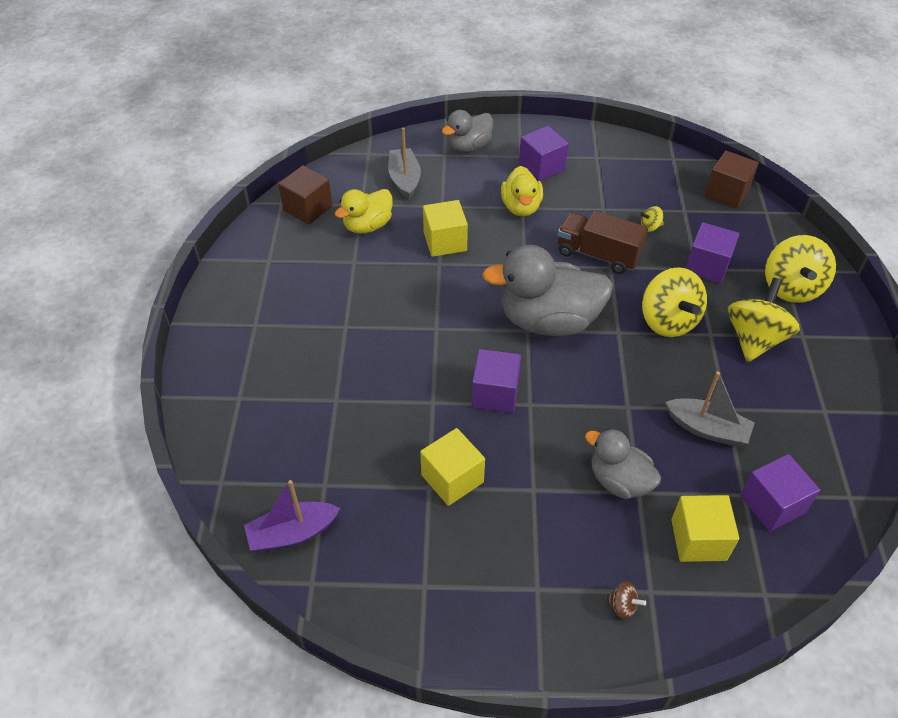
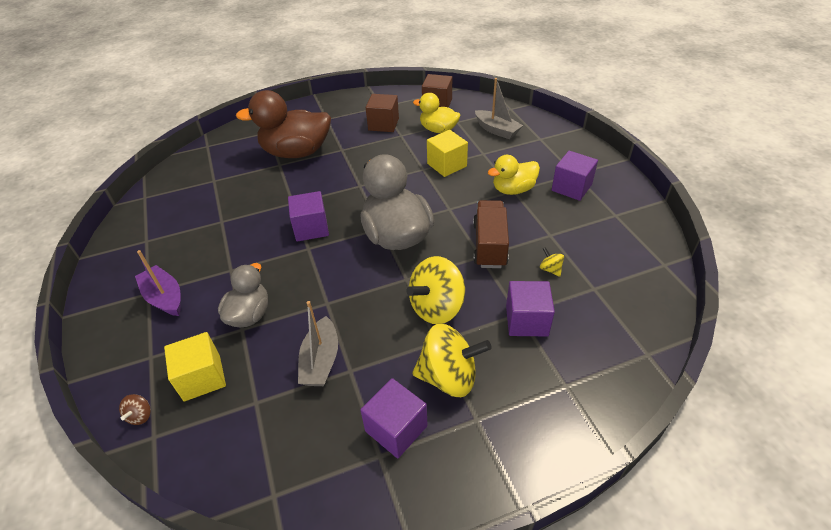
camera: 70 degrees right, 5 degrees down
(292, 533) = (177, 180): purple boat -> purple boat (164, 297)
(319, 375) = (296, 152): none -> brown duck
(404, 180) = (497, 130): grey boat -> grey boat turned 75 degrees clockwise
(452, 478) = (230, 229): yellow cube -> none
(468, 146) = (560, 146): grey duck -> none
(622, 606) = (136, 342): brown spinning top -> brown spinning top (140, 415)
(727, 193) = (649, 315): brown cube -> brown cube (383, 124)
(772, 504) = (249, 426): purple cube -> purple cube (396, 428)
(791, 288) = (542, 397): yellow spinning top -> none

